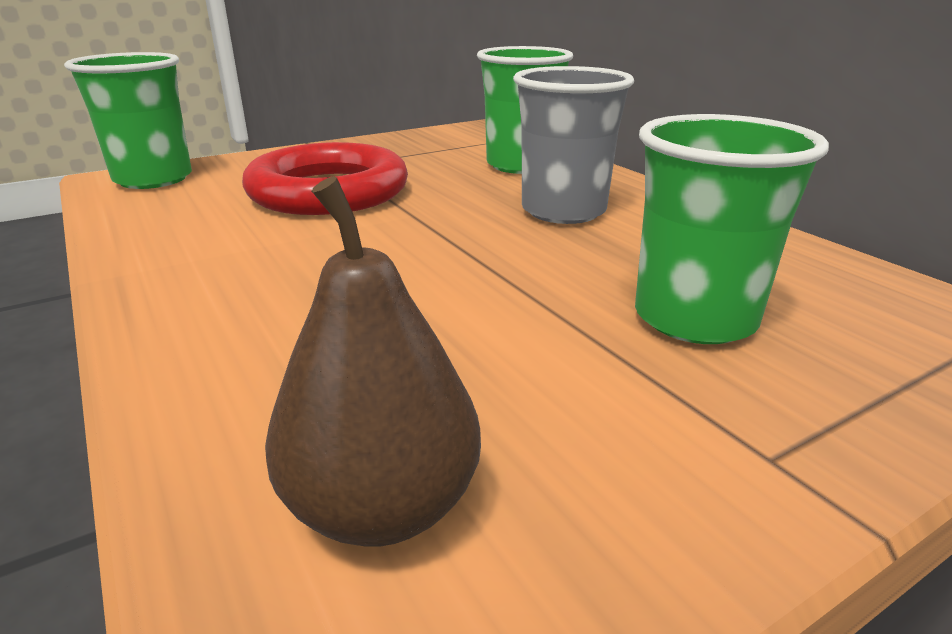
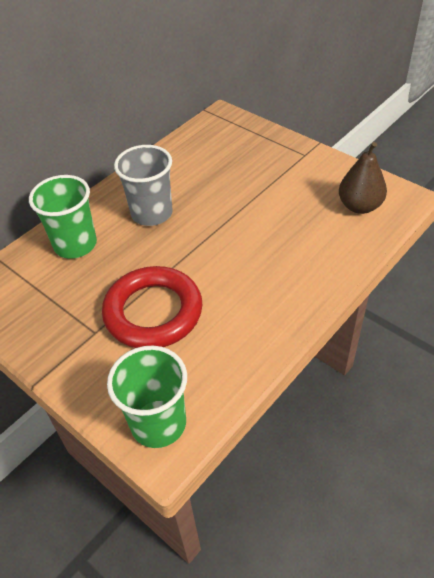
camera: 105 degrees left, 20 degrees up
(694, 318) = (242, 169): green cup -> none

